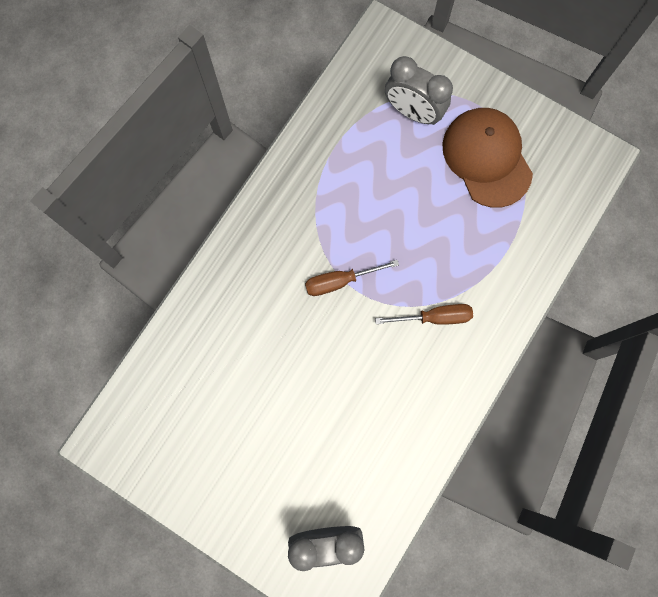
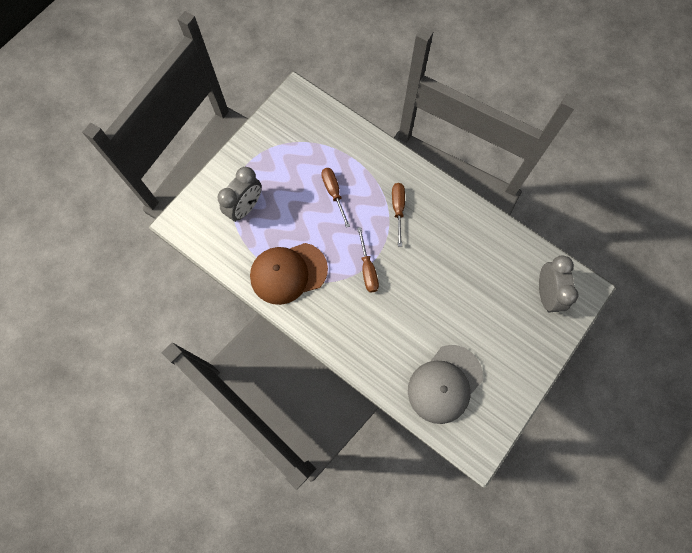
camera: 85 degrees left, 5 degrees down
(187, 395) = (444, 384): none -> grey cap
(449, 225) = (333, 193): none -> brown screwdriver
(487, 158) = (287, 163): brown cap -> brown cap (288, 273)

